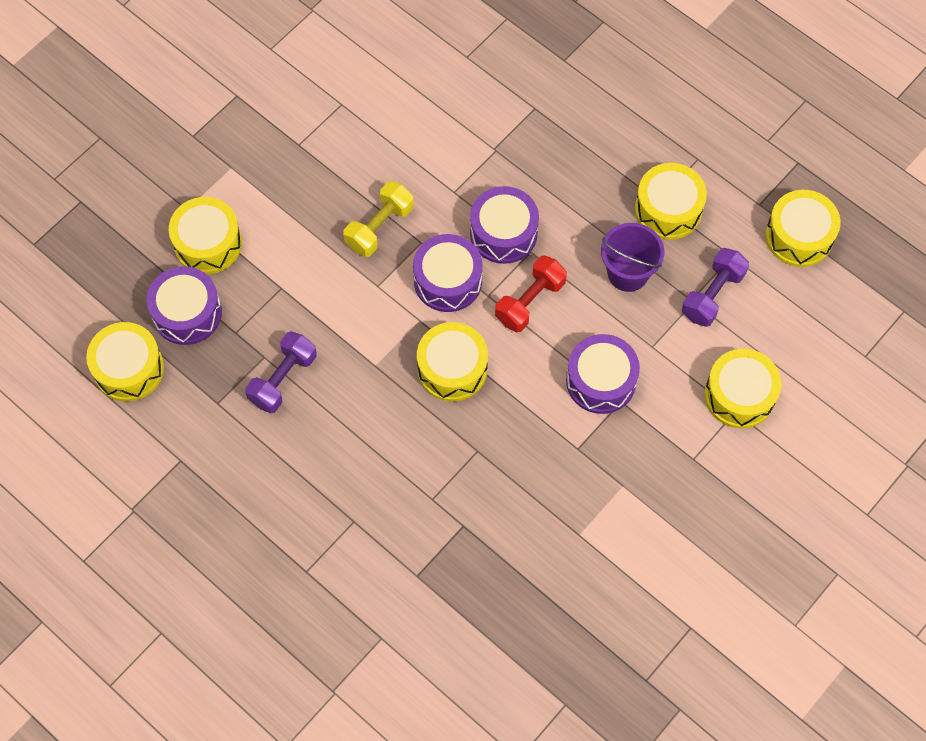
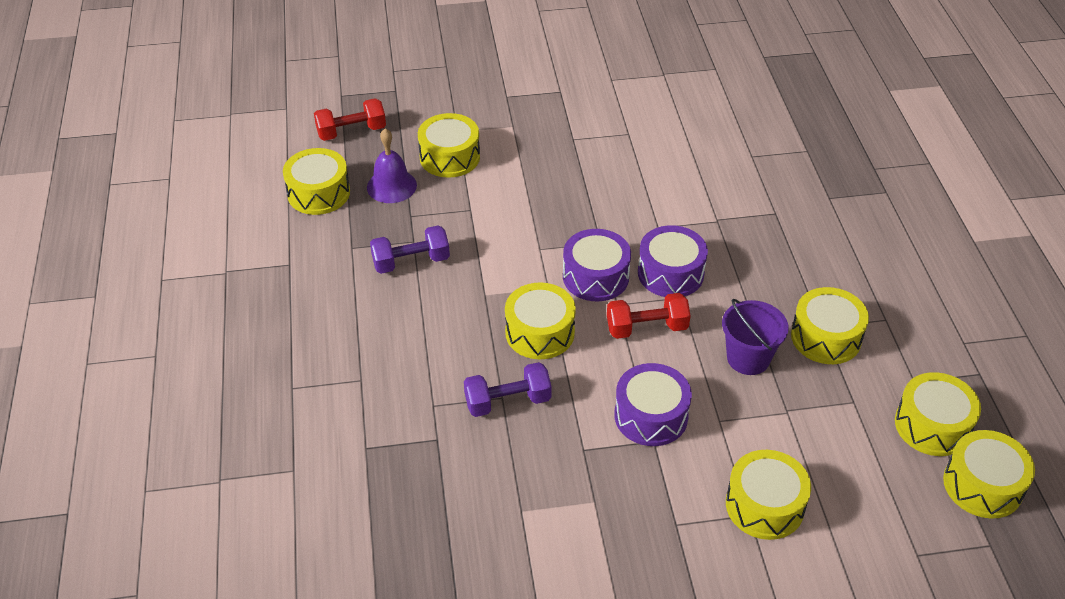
camera: 40 degrees right, 20 degrees down
(88, 279) = (351, 132): none -> red dumbbell
(187, 313) = (391, 186): purple drum -> purple bell
(379, 227) = (579, 216): yellow dumbbell -> none
(712, 295) = (809, 418): purple dumbbell -> purple dumbbell (507, 401)
(866, 264) = (982, 485): none -> yellow drum

